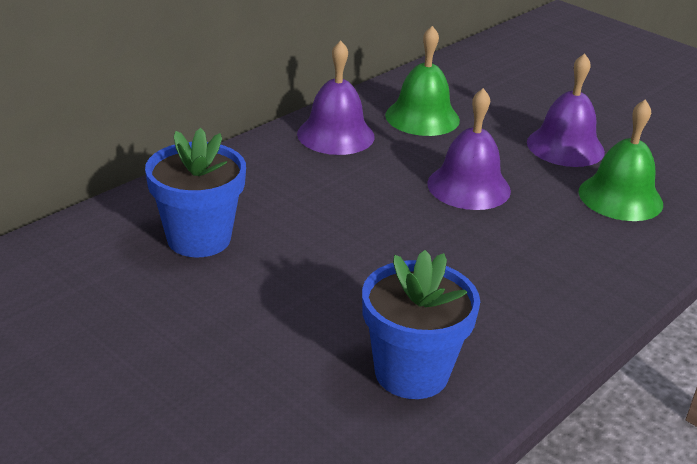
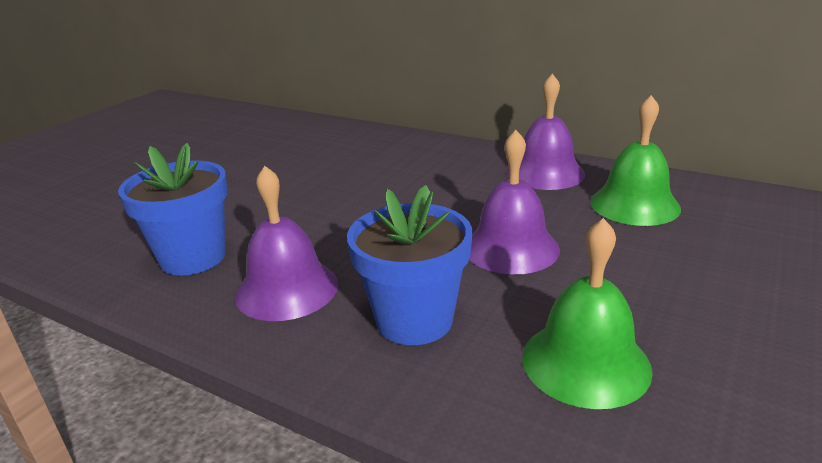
camera: 80 degrees right, 5 degrees down
(199, 238) = (346, 157): blue flower pot -> blue flower pot (414, 320)
(565, 146) = (682, 303): purple bell -> purple bell (287, 289)

